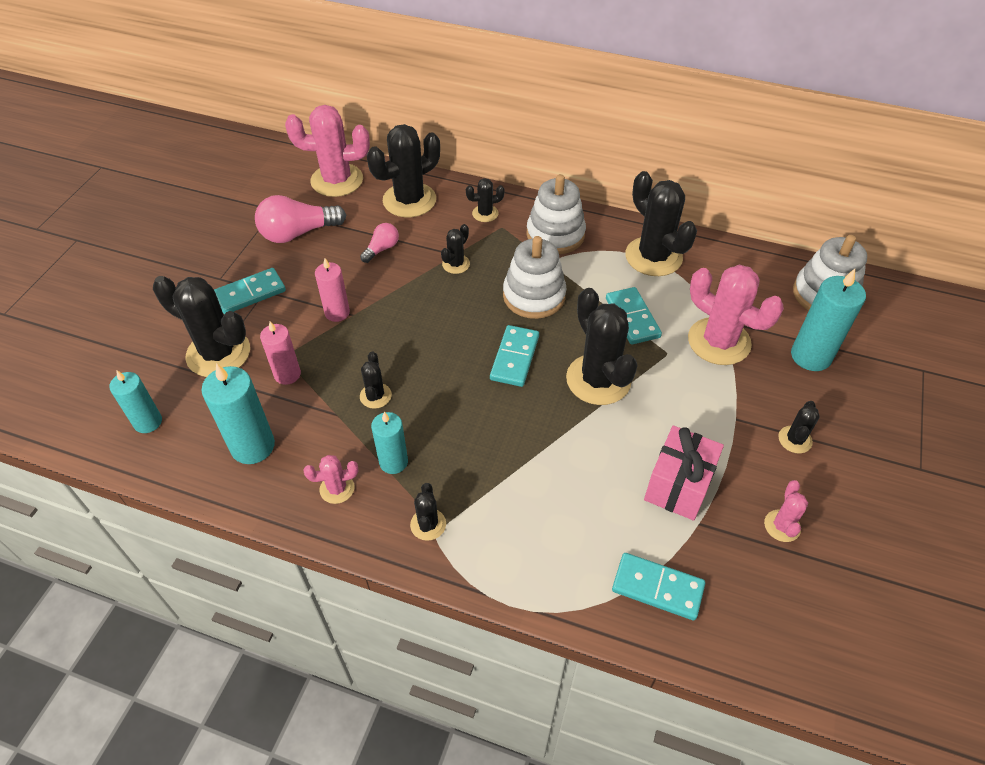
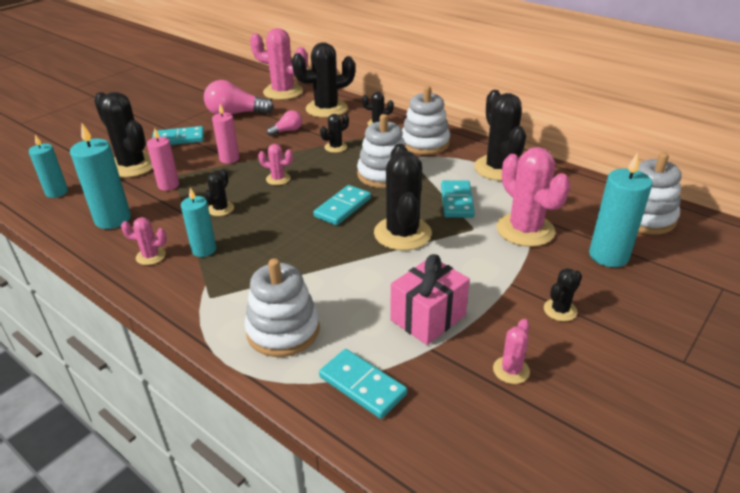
camera: 20 degrees right, 15 degrees down
(416, 332) = (278, 179): none -> pink cactus
(428, 524) = (200, 293): black cactus -> none
(544, 546) = (283, 330): none -> white stacking toy

